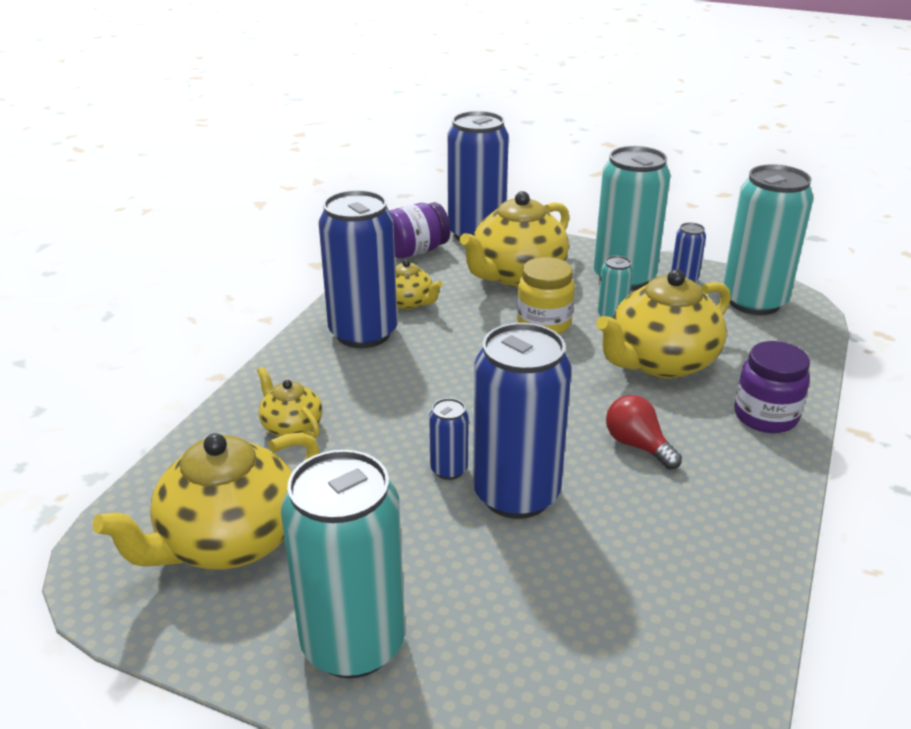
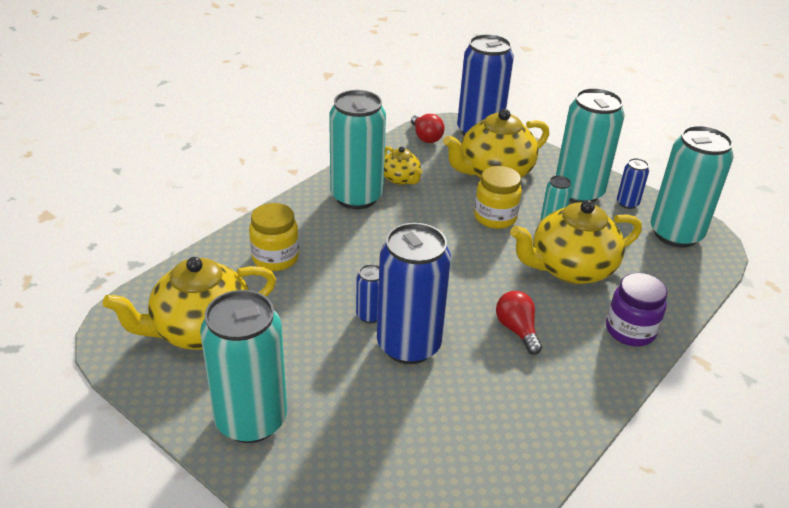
camera: 15 degrees right, 5 degrees up
(291, 427) = (275, 258): yellow teapot -> yellow jar
(363, 333) = (356, 197): blue can -> turquoise can
(416, 251) = (426, 137): purple jar -> red light bulb

